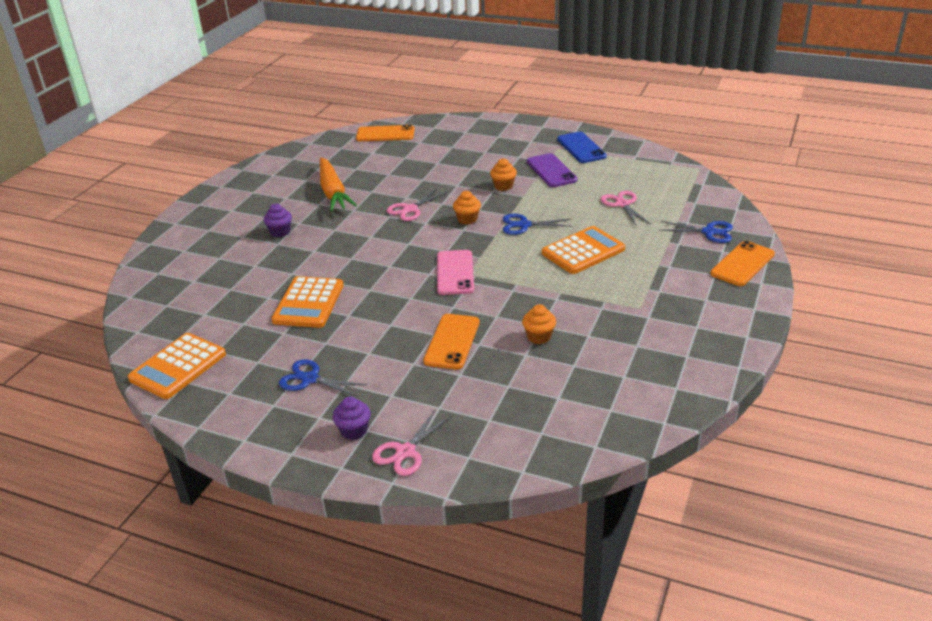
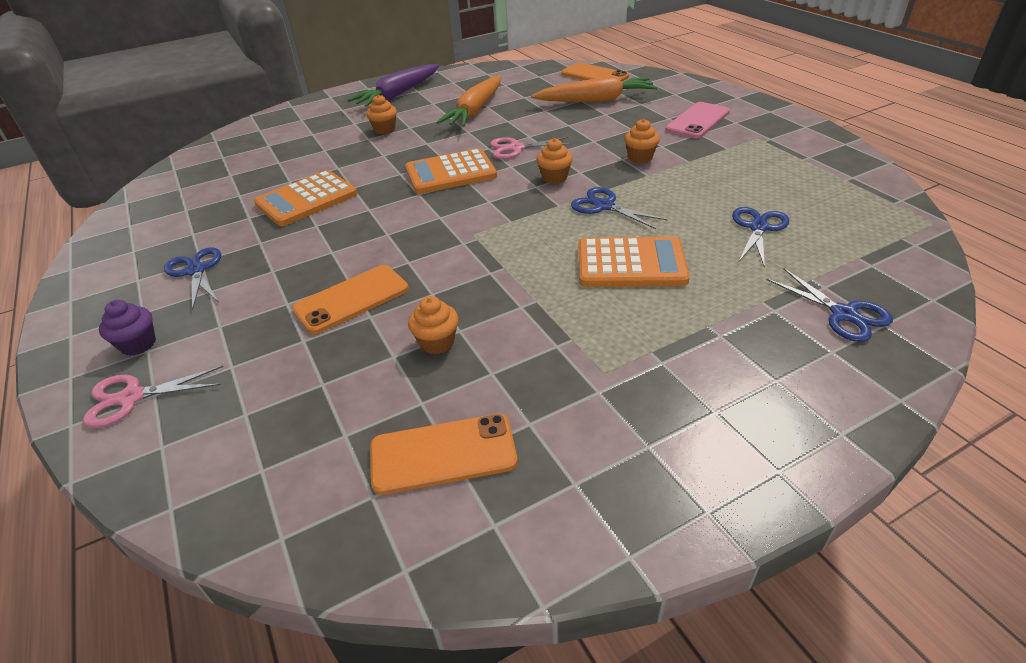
camera: 40 degrees right, 5 degrees up
(178, 366) = (146, 210): orange calculator -> orange calculator (450, 173)
(240, 200) = (398, 94): none -> purple carrot
(280, 232) = (384, 129): purple cupcake -> orange cupcake
(416, 154) = (596, 100): none -> orange carrot
(455, 273) = (463, 227): pink phone -> pink phone (697, 121)
(551, 171) = (717, 159): purple phone -> none
(581, 148) = (788, 146): blue phone -> none
(622, 204) = (758, 228): pink scissors -> blue scissors
(742, 264) = (844, 387): orange phone -> orange phone (443, 454)

